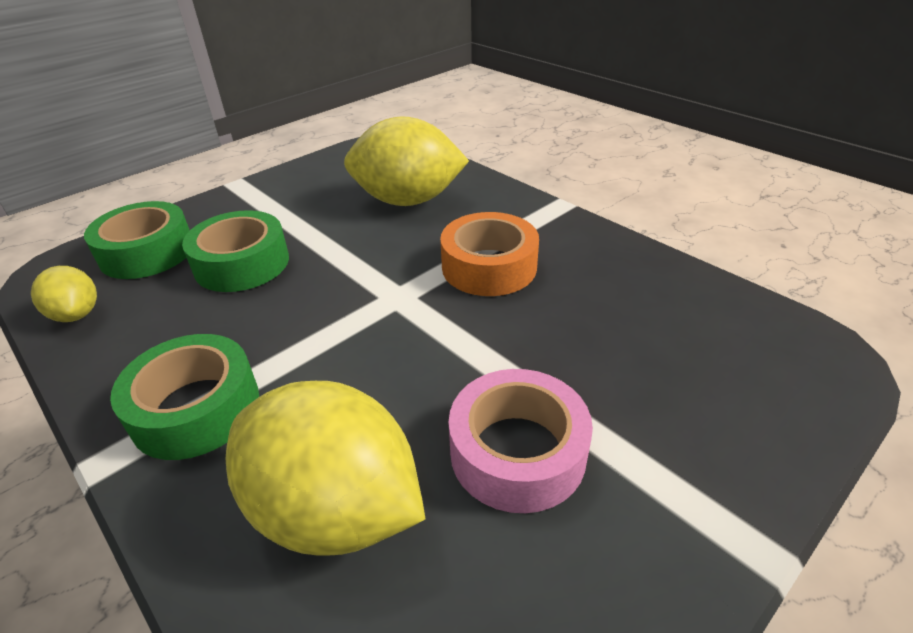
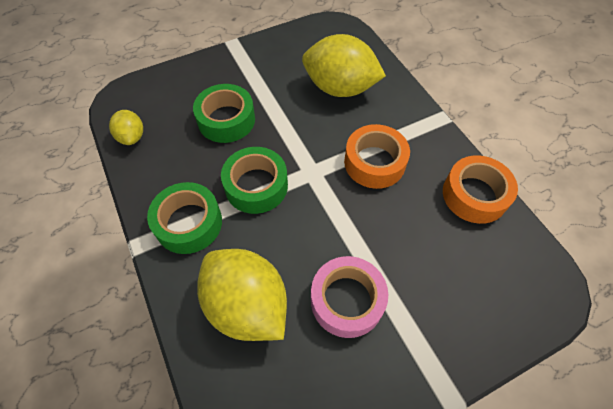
camera: 15 degrees right, 20 degrees up
(147, 252) = (173, 95): green tape -> green tape (256, 186)
(648, 272) = (474, 195): none -> orange tape

